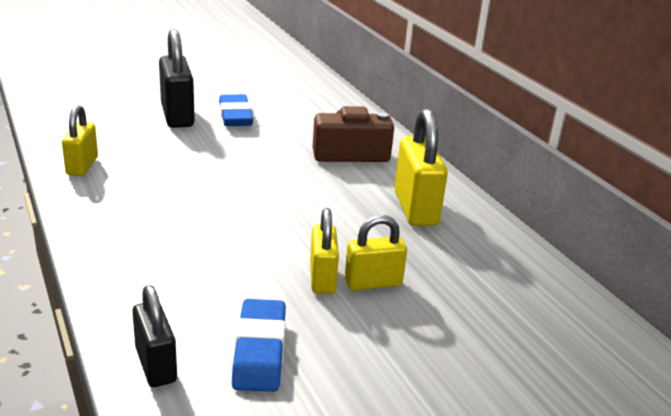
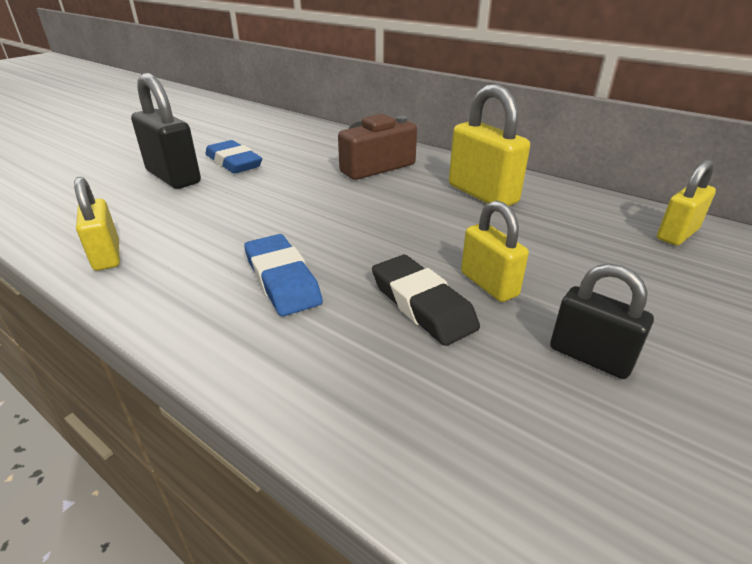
camera: 25 degrees left, 5 degrees up
(156, 365) = (445, 473): black padlock -> black padlock (590, 356)
(255, 273) = (422, 305): none -> black eraser
(259, 350) = (529, 392): blue eraser -> blue eraser (282, 280)
(373, 283) = (535, 271): yellow padlock -> yellow padlock (677, 234)

